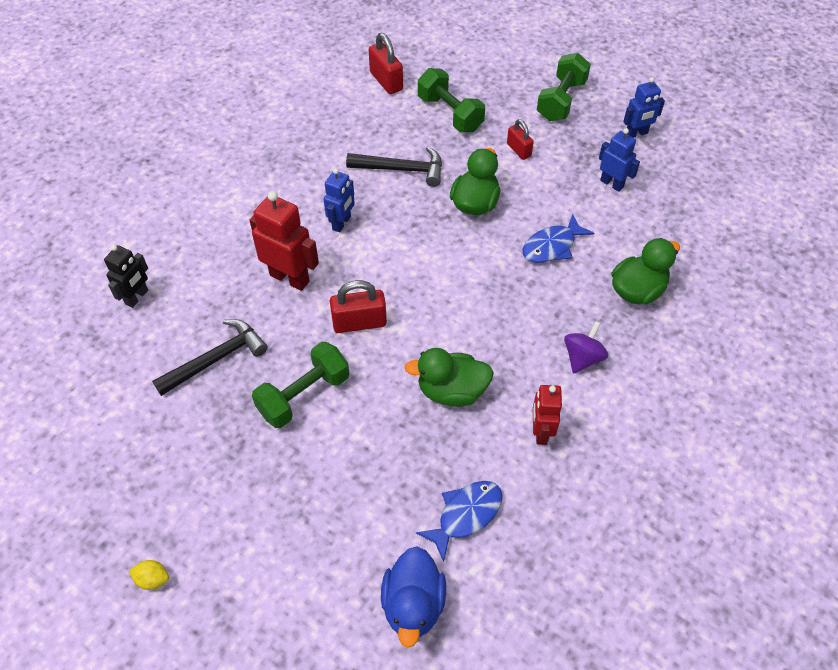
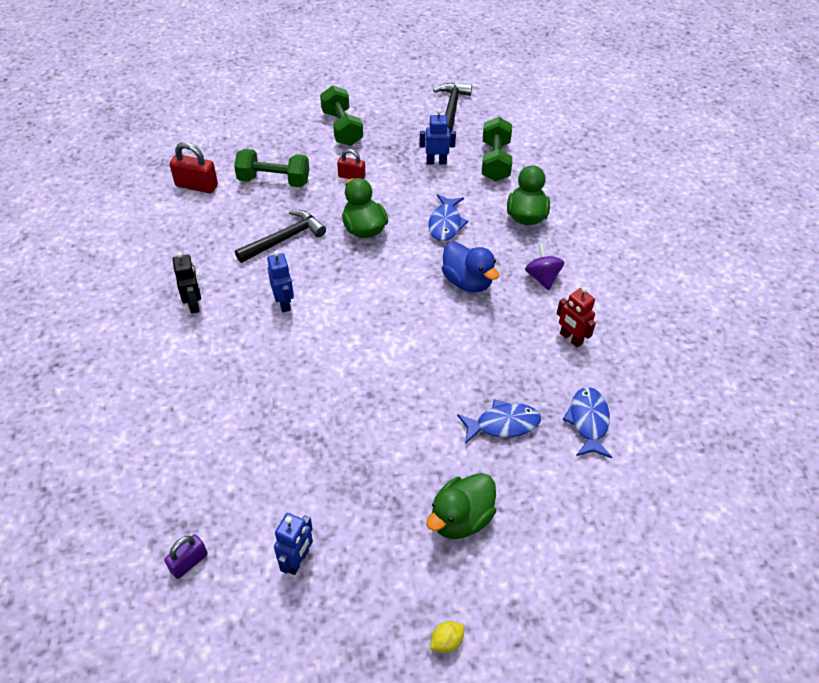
camera: 45 degrees left, 5 degrees down
(70, 367) = (189, 562): none -> purple padlock
(137, 297) = (182, 469): black robot -> black robot (194, 304)
(216, 359) = (305, 461): black hammer -> black hammer (452, 108)
(290, 278) = (291, 366): red robot -> none
(304, 395) = (399, 434): green dumbbell -> green dumbbell (495, 161)
(359, 323) = (379, 359): red padlock -> none
(391, 455) = (503, 424): none -> blue fish
(413, 604) = (622, 499): blue duck -> blue duck (467, 282)
(451, 391) = (491, 356): green duck -> green duck (460, 519)
(636, 134) = (415, 122): blue robot -> blue robot (297, 561)

